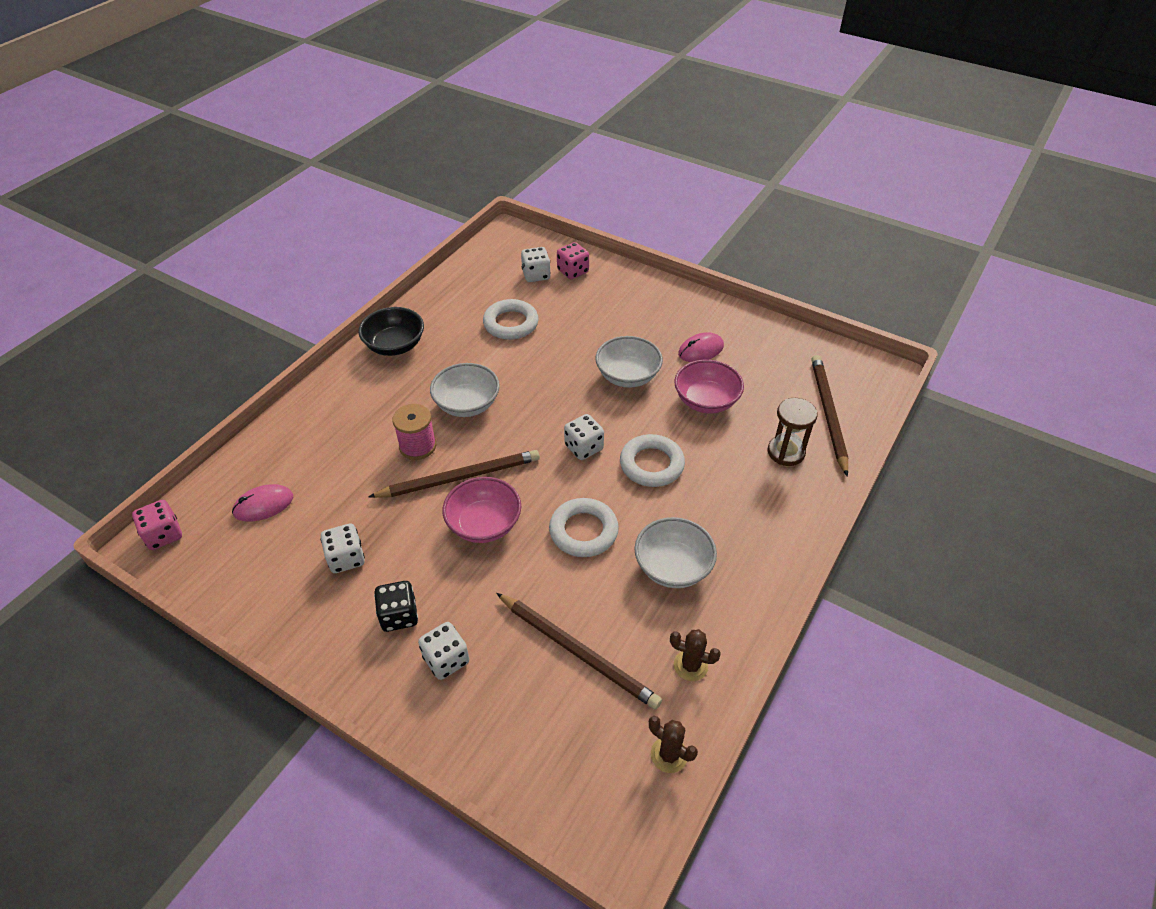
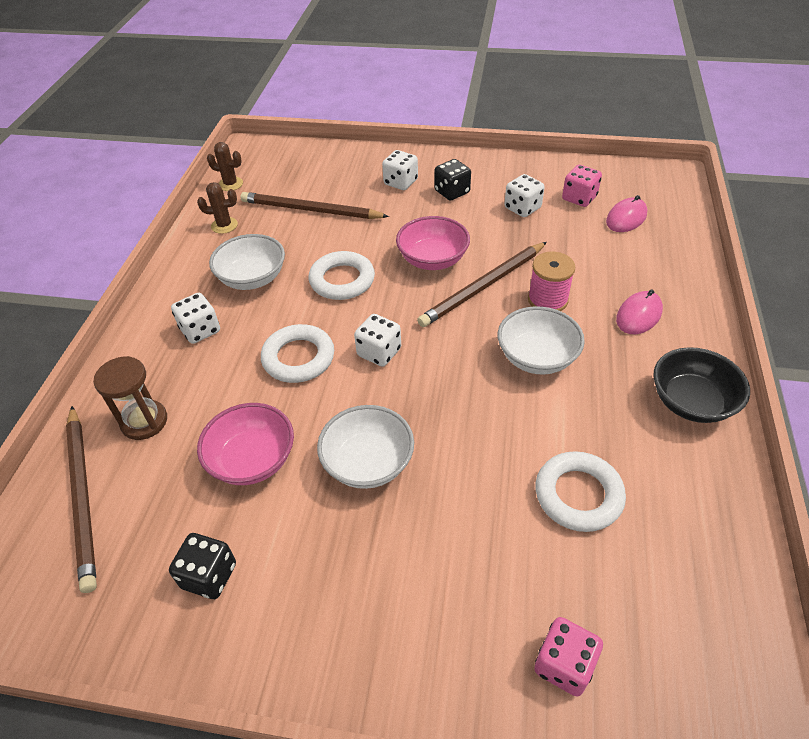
camera: 160 degrees right, 0 degrees up
(164, 535) = (672, 181): pink dice -> pink dice (579, 198)
(536, 275) = (619, 625): white dice -> white dice (200, 330)
(700, 350) = (276, 549): pink mouse -> pink mouse (638, 315)
(743, 350) = (209, 576): none -> black dice

